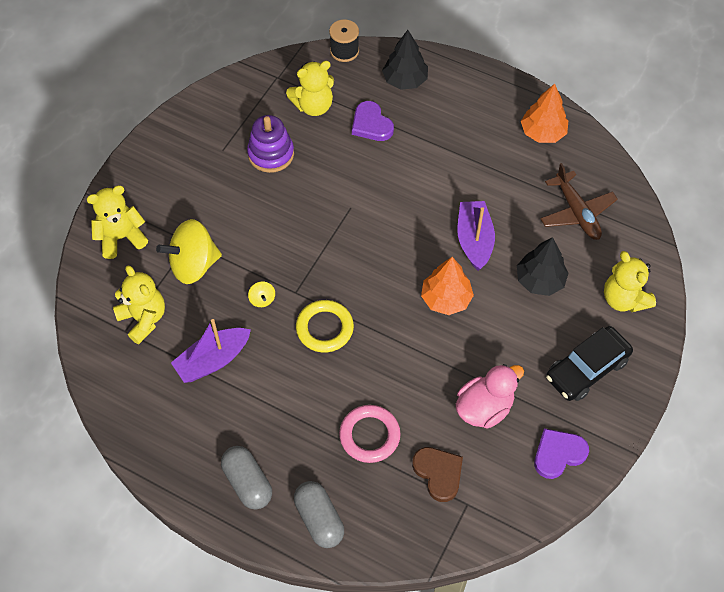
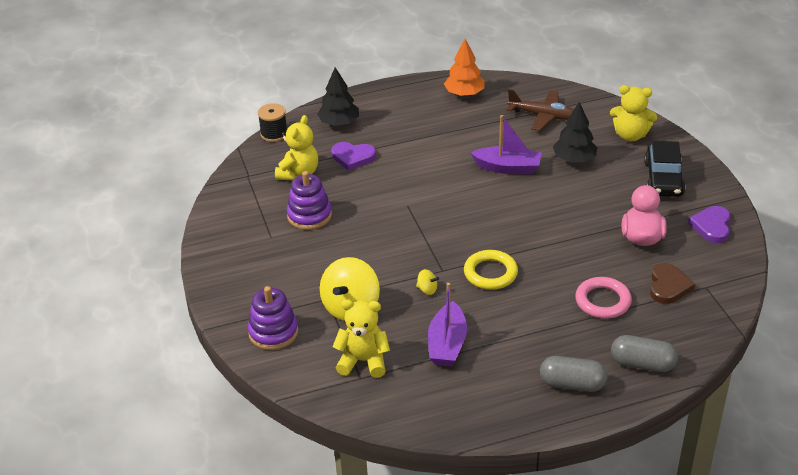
camera: 45 degrees left, 20 degrees down
(121, 237) = (273, 332): yellow teddy bear -> purple stacking toy
(438, 473) = (668, 286): brown heart -> brown heart turned 90 degrees clockwise
(446, 299) = (537, 205): orange tree -> none
(474, 240) = (508, 167): purple boat -> purple boat turned 150 degrees clockwise

